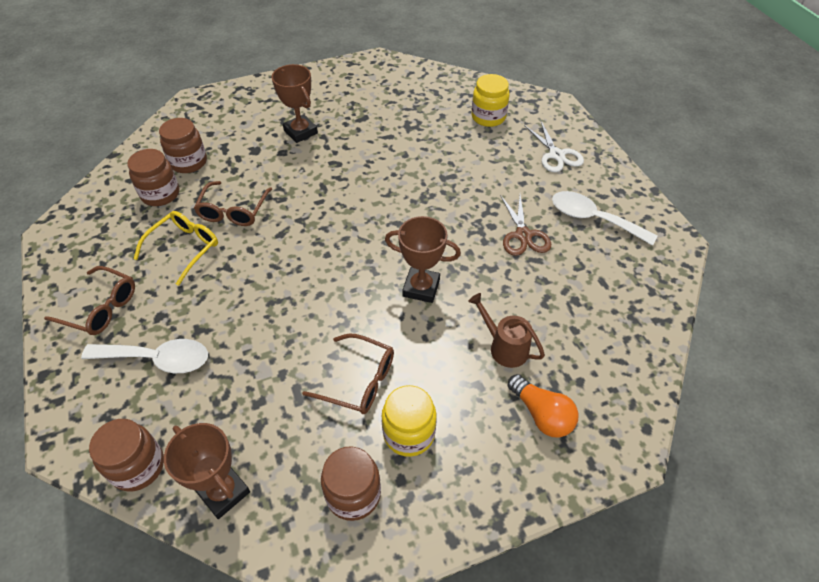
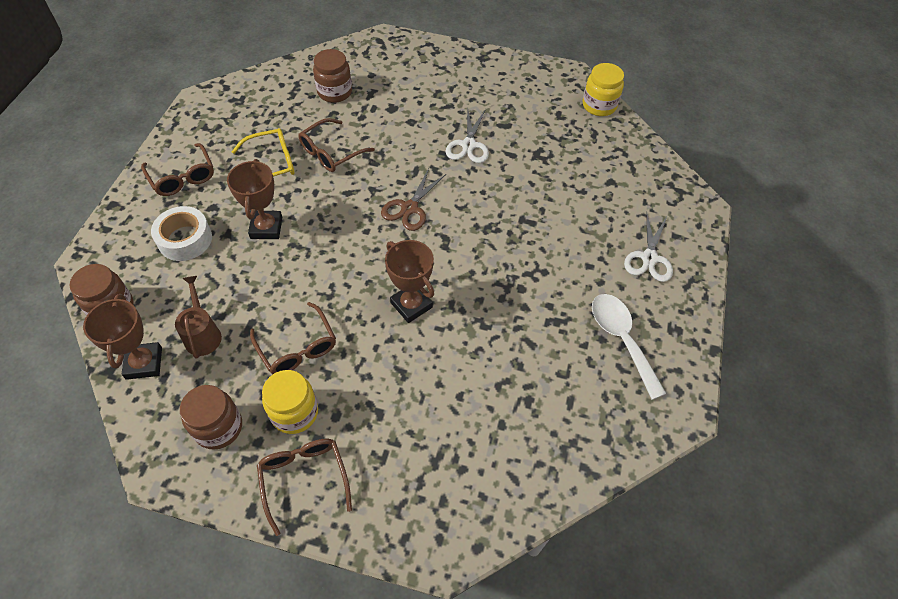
camera: 35 degrees right, 5 degrees up
(158, 359) = (185, 239): white spoon -> white tape
(160, 194) = (293, 108): brown jar -> none
(300, 132) = (442, 111): brown trophy -> brown trophy (266, 228)
(348, 146) = (468, 145): none -> white scissors
(469, 479) = (304, 478): none -> brown glasses
(488, 117) = (620, 185): yellow jar -> yellow jar (599, 105)
(504, 347) = (429, 398): brown watering can -> brown watering can (203, 334)
(523, 235) = (541, 314): brown scissors -> brown scissors (409, 208)
(541, 414) = (404, 472): orange light bulb -> none

